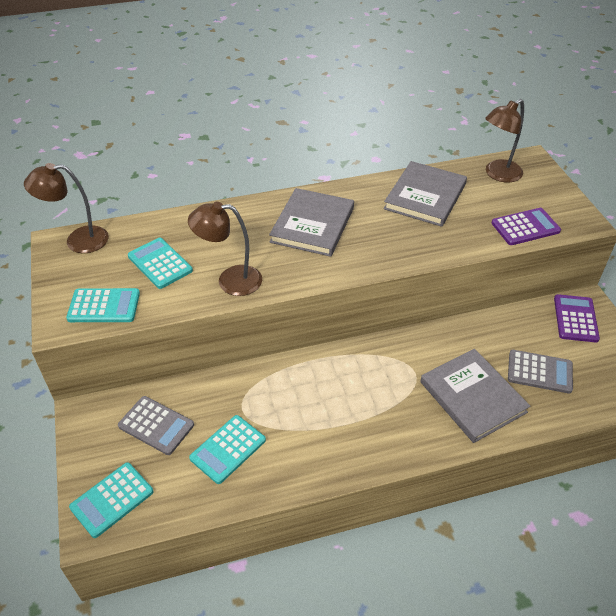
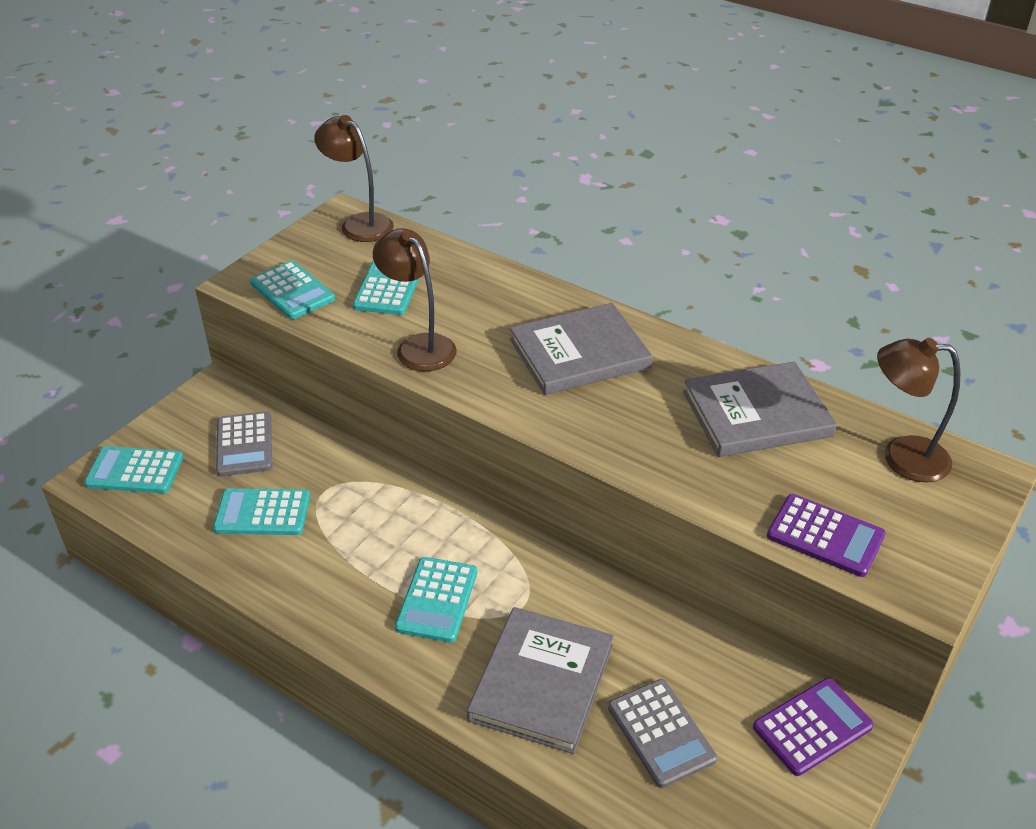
camera: 50 degrees right, 5 degrees down
(378, 406) = (437, 600): none -> turquoise calculator

